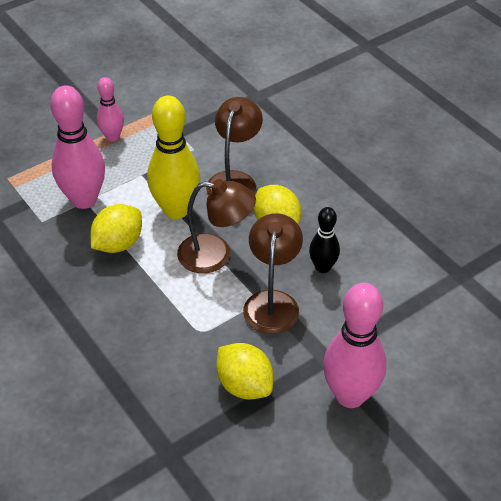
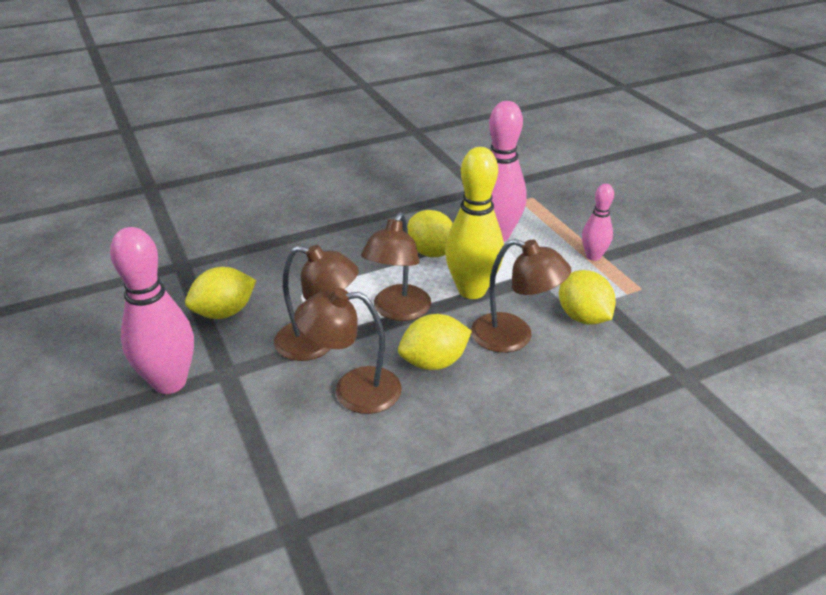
camera: 100 degrees right, 10 degrees down
(200, 143) = (583, 317): none -> yellow lemon
(323, 267) = (353, 391): black bowling pin -> brown lamp

